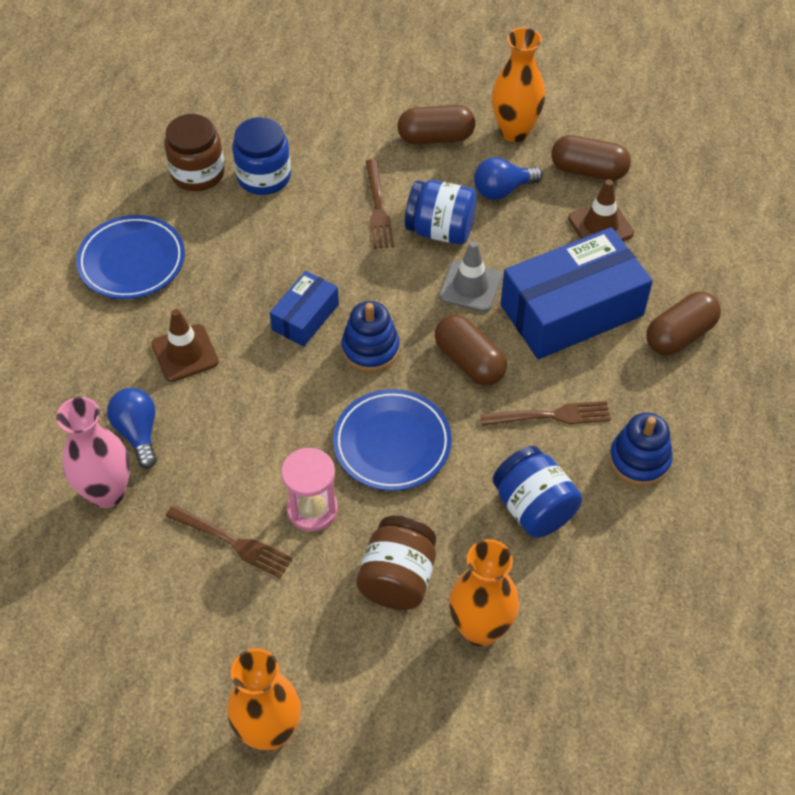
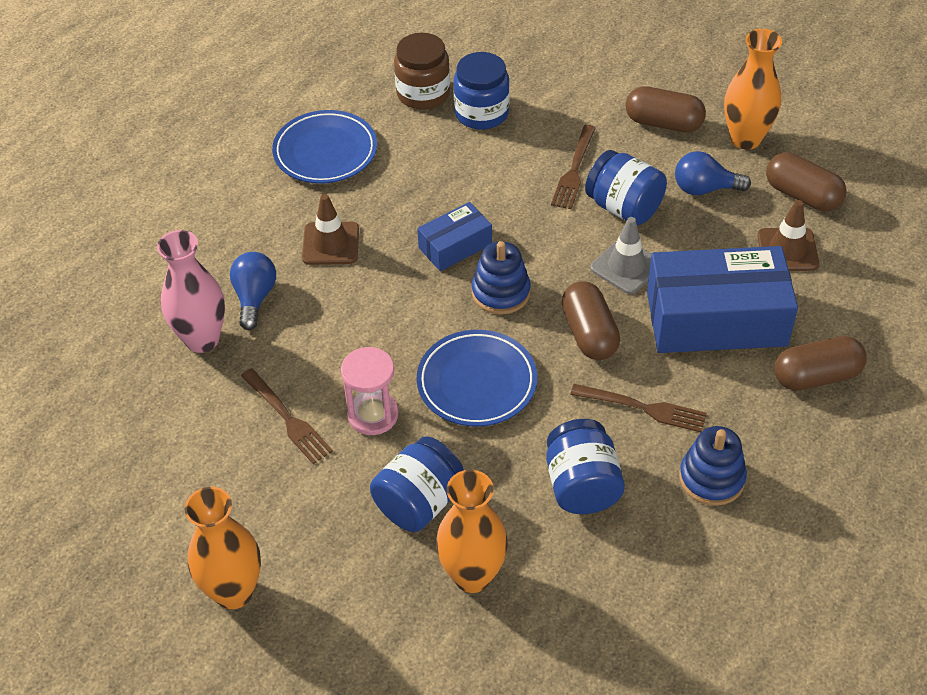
camera: 25 degrees right, 5 degrees down
(397, 578) = (419, 502): brown jar -> blue jar

